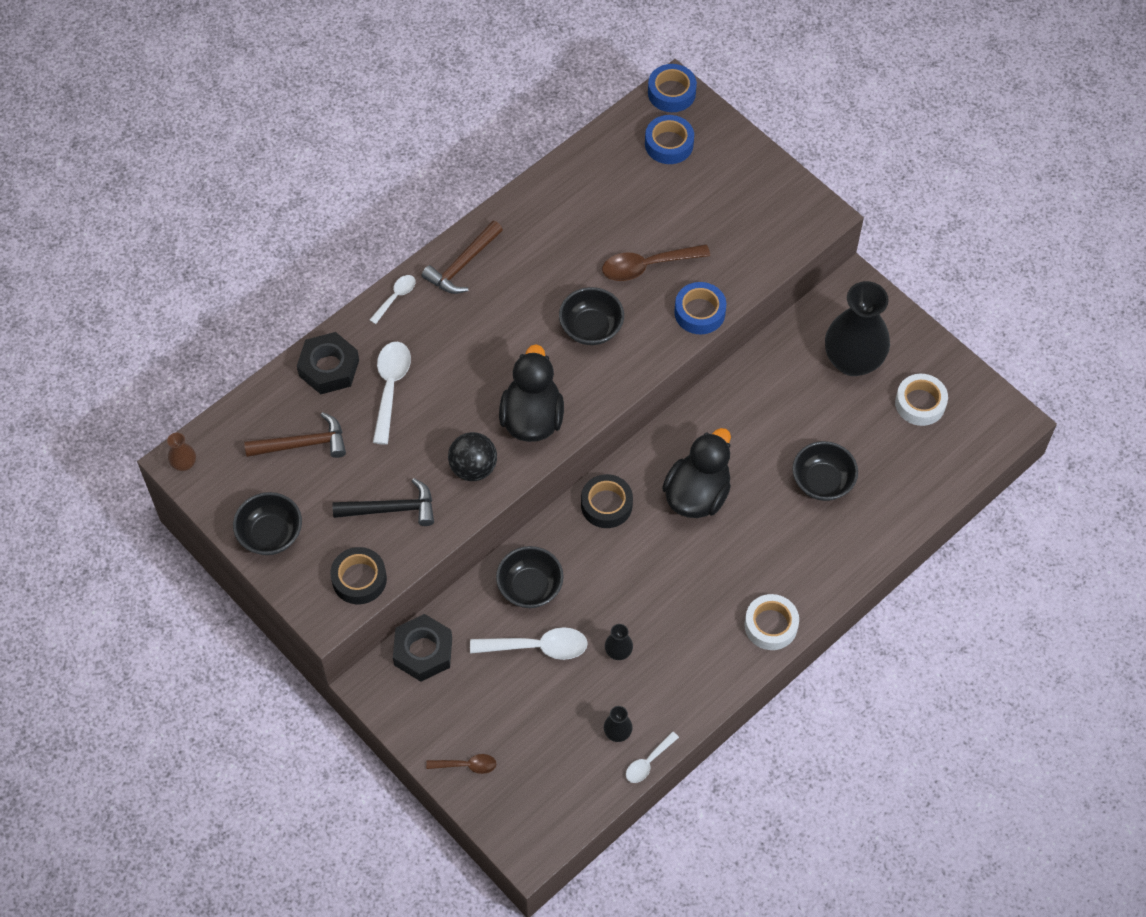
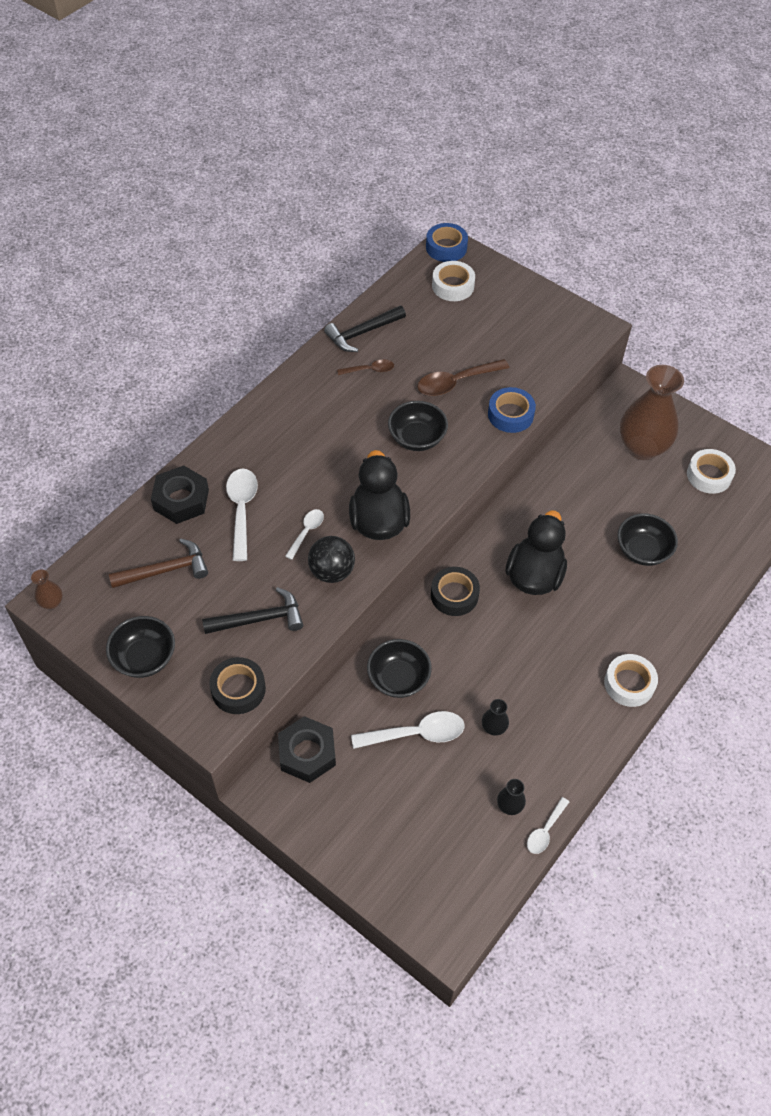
camera: 10 degrees left, 5 degrees down
(395, 297) = (234, 433): white spoon -> white spoon (306, 532)
(463, 265) = (291, 399): brown hammer -> none
(466, 765) = (368, 860): brown spoon -> brown spoon (369, 370)
(555, 192) = (362, 333): none -> black hammer
(669, 144) = (453, 286): blue tape -> white tape
(853, 361) = (642, 447): black vase -> brown vase

